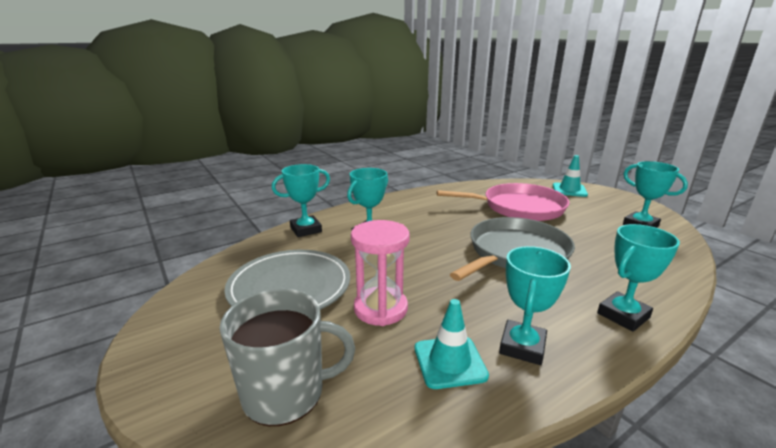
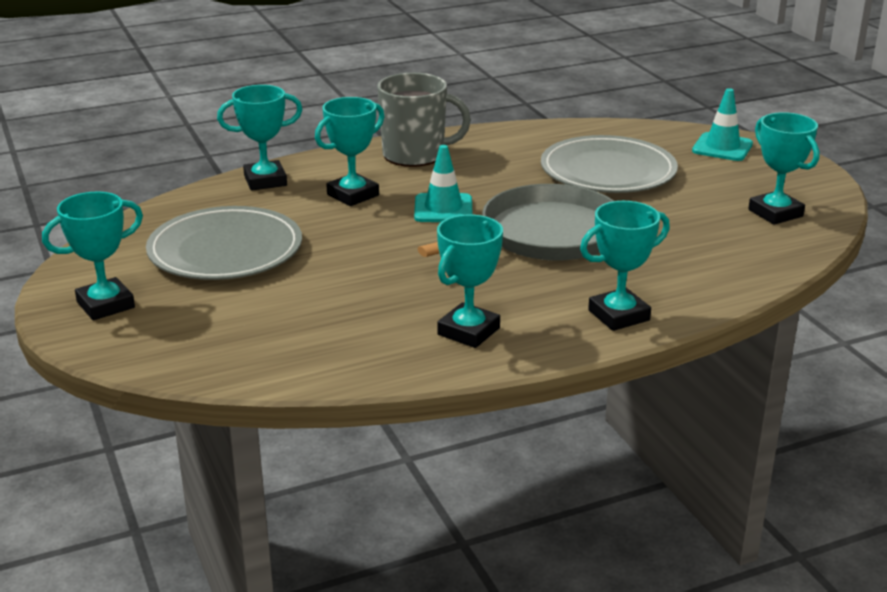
camera: 10 degrees right, 5 degrees up
(190, 355) = (105, 305): none -> turquoise trophy
(286, 393) = (198, 343): grey mug -> grey mug (415, 155)
(380, 309) = (326, 282): pink hourglass -> none
(449, 362) = (378, 336): turquoise traffic cone -> turquoise traffic cone (443, 209)
(519, 207) = (608, 171): pink pan -> grey plate

